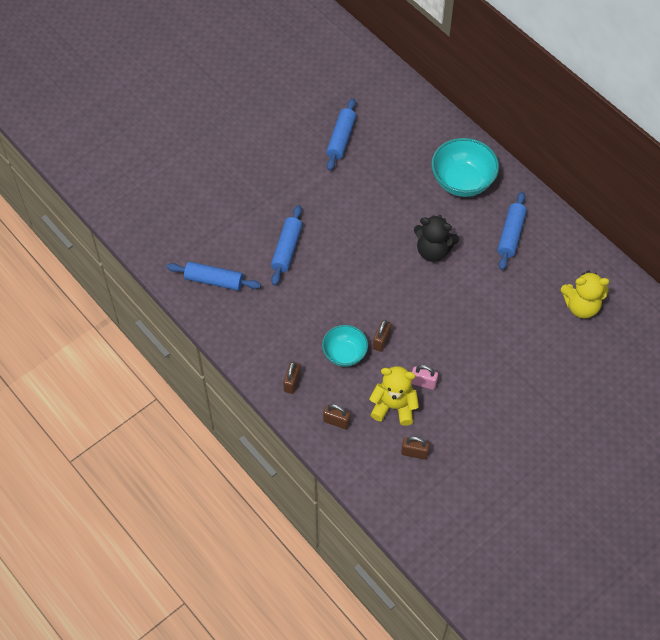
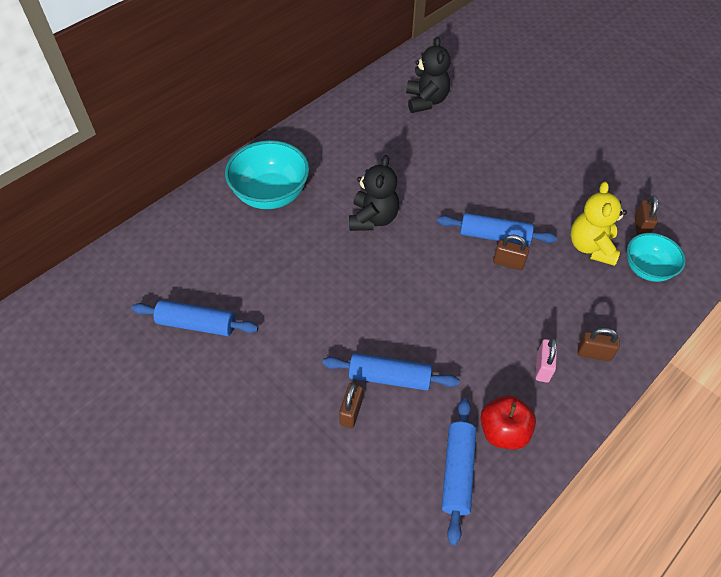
camera: 95 degrees left, 5 degrees down
(238, 311) = (503, 431): none -> red apple
(336, 421) = (630, 301): brown padlock -> brown padlock (351, 412)
(344, 354) = (536, 299): turquoise bowl -> turquoise bowl (647, 269)
(423, 383) = (552, 222): pink padlock -> pink padlock (542, 367)
(511, 235) = (344, 152): blue rolling pin -> blue rolling pin (494, 236)
(581, 306) = (426, 101): yellow teddy bear -> black teddy bear

